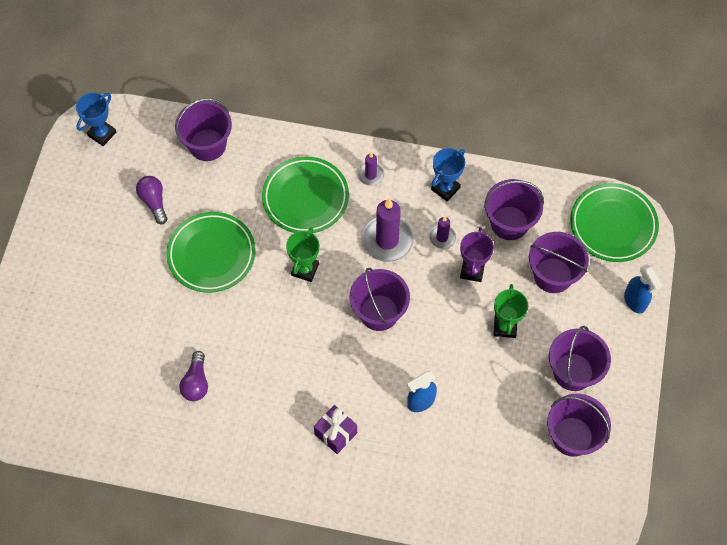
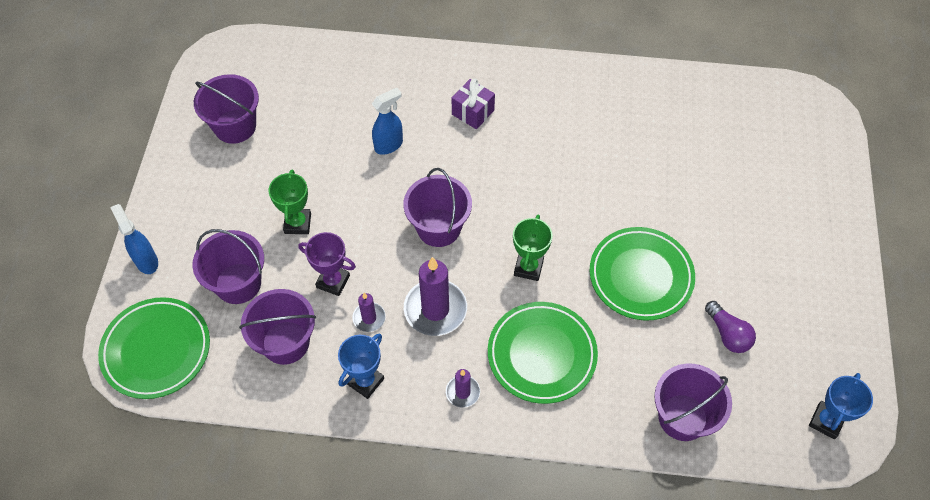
camera: 175 degrees right, 5 degrees down
(196, 382) = (623, 146): purple light bulb -> none
(472, 270) = (333, 281): purple trophy -> purple trophy turned 75 degrees counterclockwise
(573, 372) = (227, 184): purple bucket -> none

